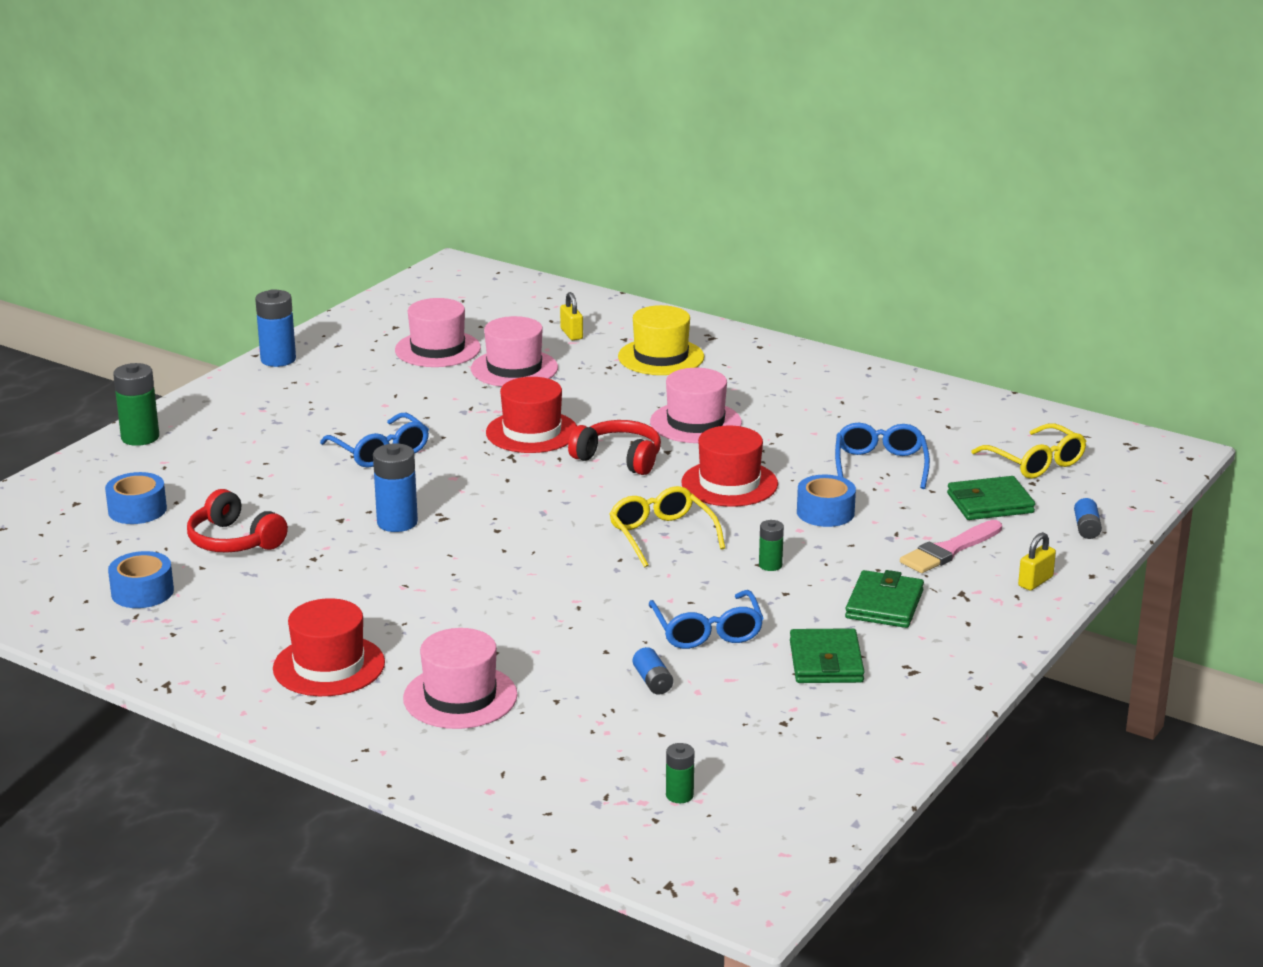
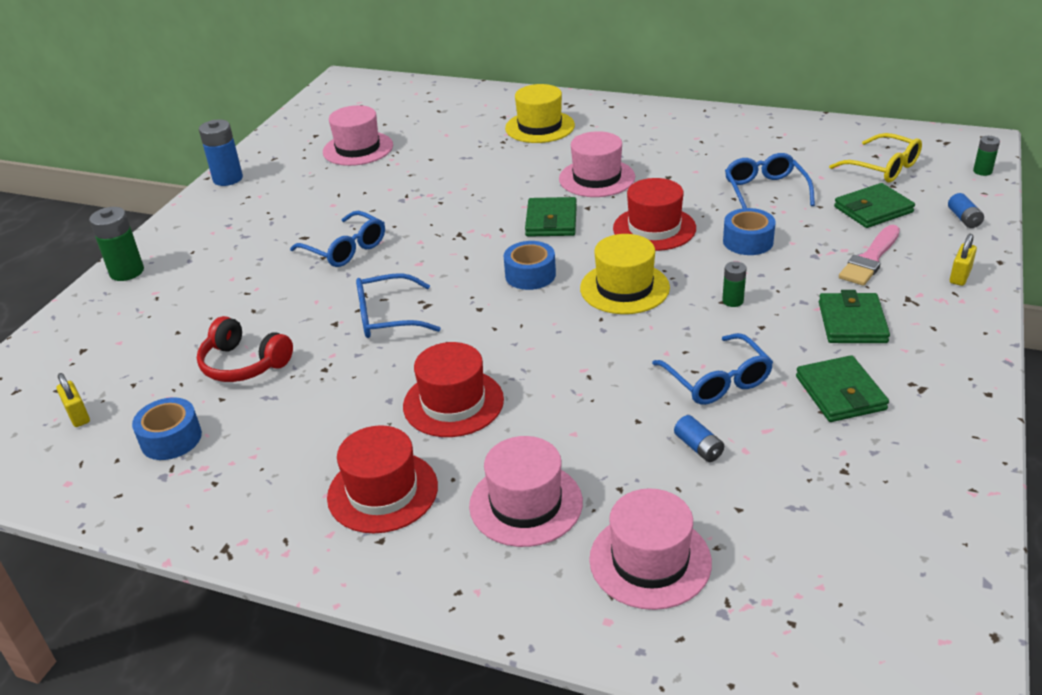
camera: 10 degrees left, 10 degrees up
(137, 510) = (143, 347): blue tape -> blue tape (530, 275)
(397, 522) = (387, 317): blue battery -> blue glasses
(514, 368) = (427, 155): pink hat -> pink hat (650, 560)
(532, 432) = (467, 209): red hat -> red hat (453, 403)
(571, 334) = (460, 119): yellow padlock -> yellow padlock (78, 415)
(619, 458) = (551, 221): red headphones -> green wallet
(662, 535) = (624, 288): yellow glasses -> yellow hat
(679, 795) = (798, 584): green battery -> green battery (982, 171)

